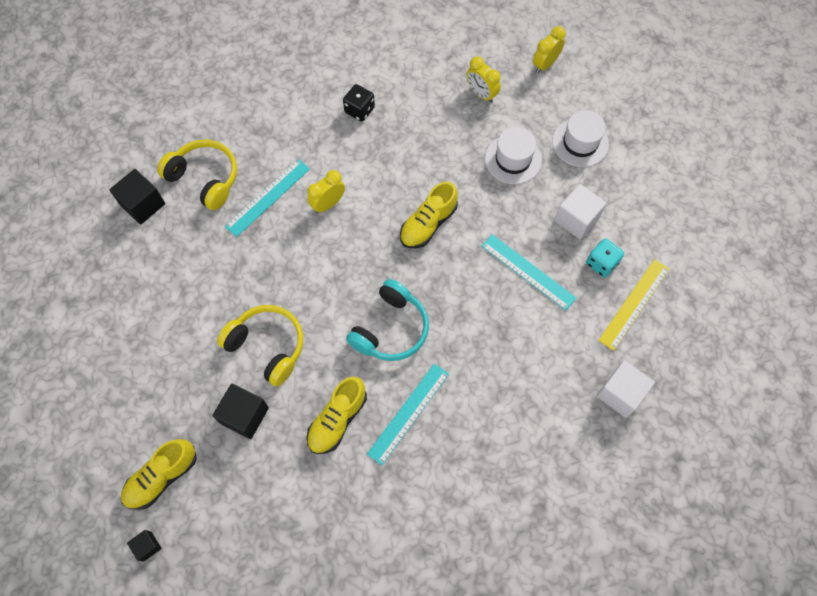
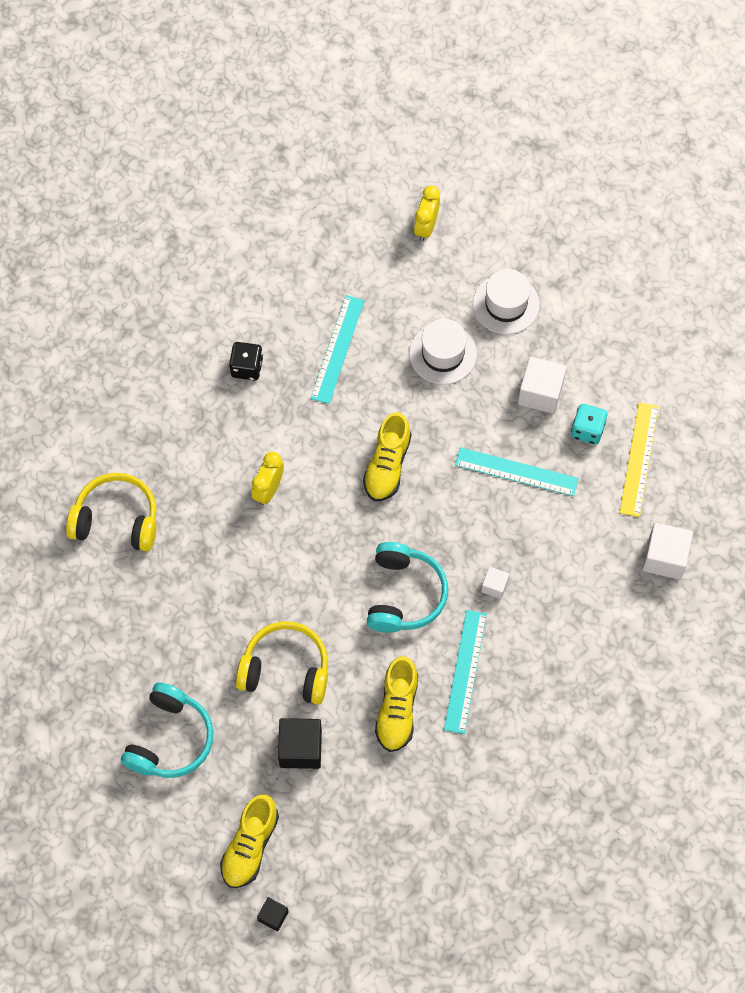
camera: 25 degrees left, 0 degrees up
(143, 204) = (64, 578): black cube -> none
(150, 361) = (170, 739): none -> turquoise headphones
(268, 197) = (198, 510): turquoise ruler -> turquoise ruler (337, 349)
(466, 354) = (494, 586): none -> white cube
(481, 94) = (372, 291): yellow clock -> none

